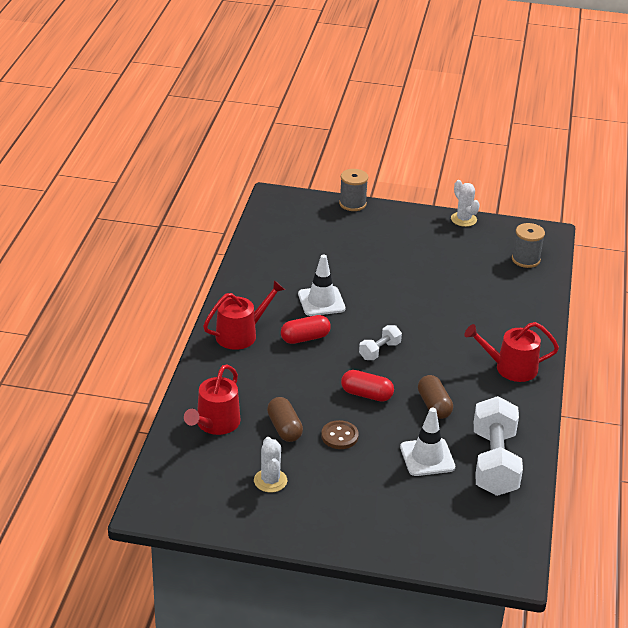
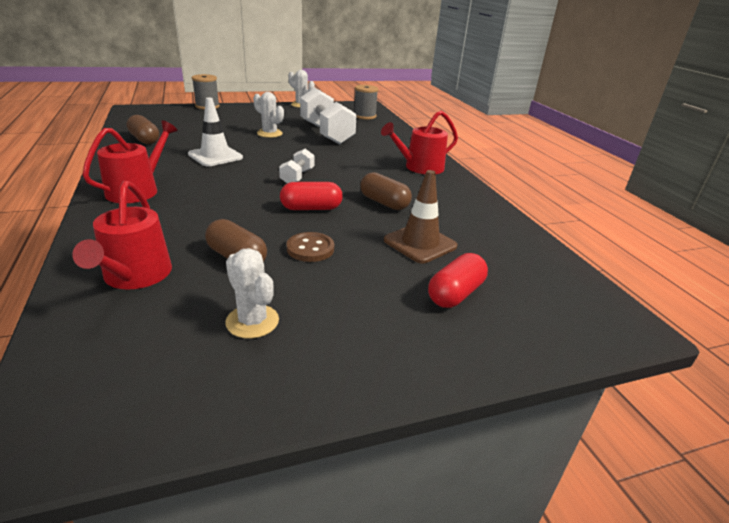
camera: 30 degrees left, 5 degrees down
(268, 259) = (145, 140): none -> brown capsule
(305, 338) = (214, 181): red capsule -> red capsule (455, 294)
(392, 274) = (269, 133): none -> white cactus
(427, 457) = (420, 243): white traffic cone -> brown traffic cone
(494, 462) = (484, 231): white dumbbell -> white dumbbell (326, 133)

